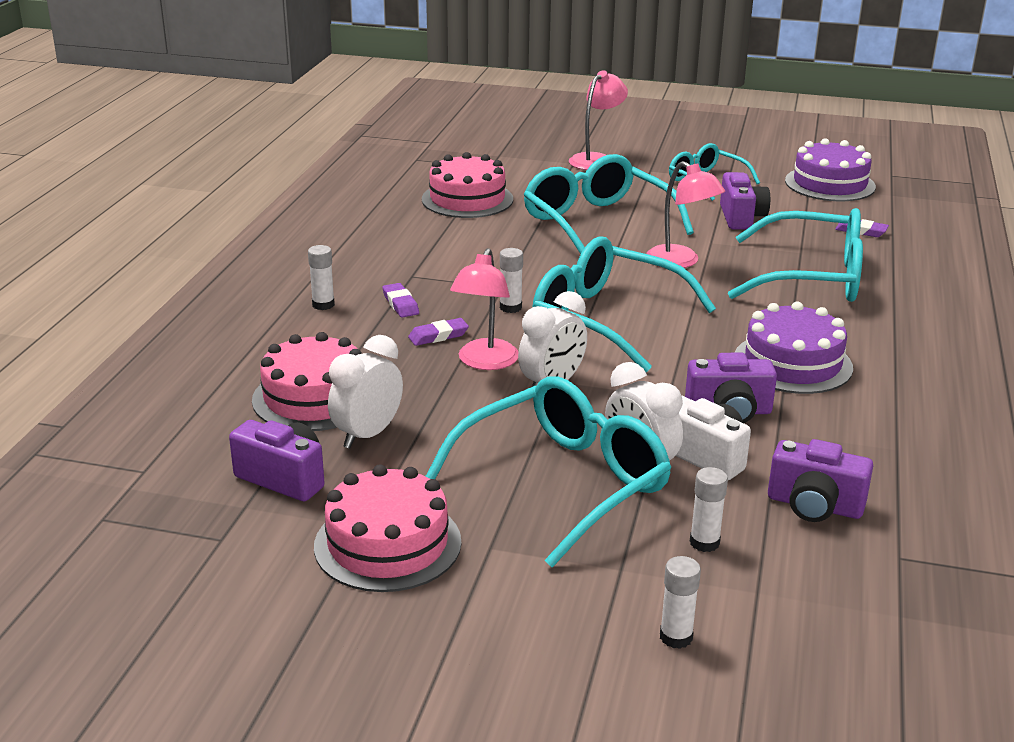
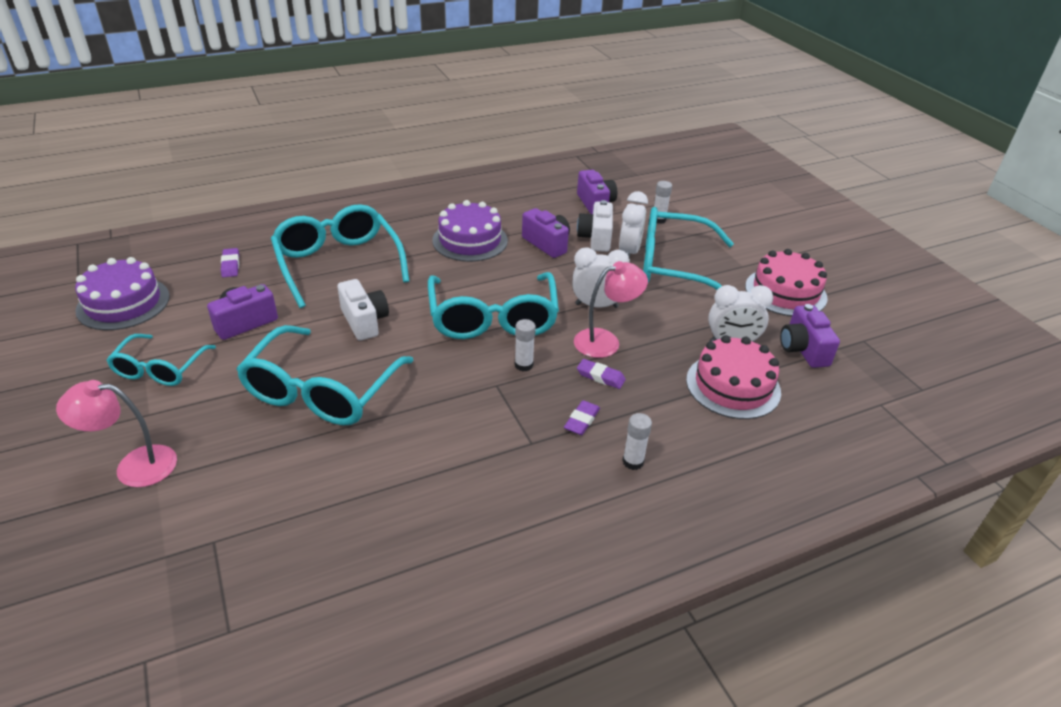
camera: 130 degrees left, 10 degrees up
(467, 199) = (331, 504): pink cake -> none
(676, 637) = (719, 209): white glue stick -> none
(681, 262) = (364, 321): pink lamp -> white camera

